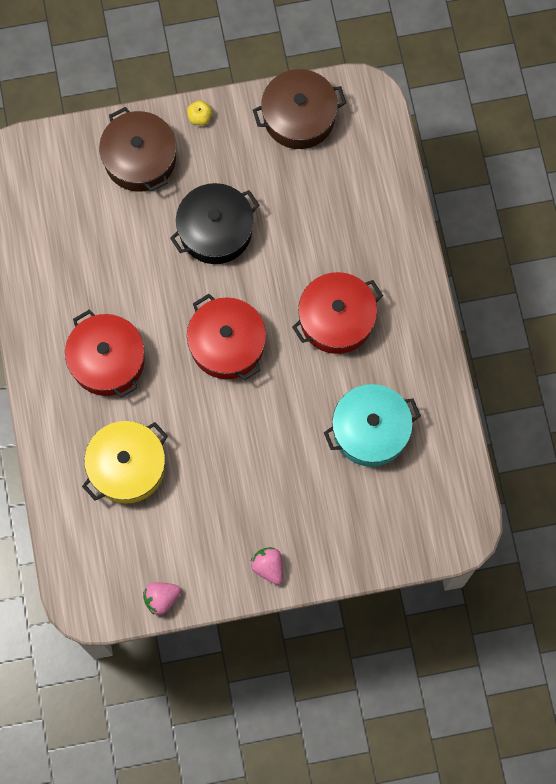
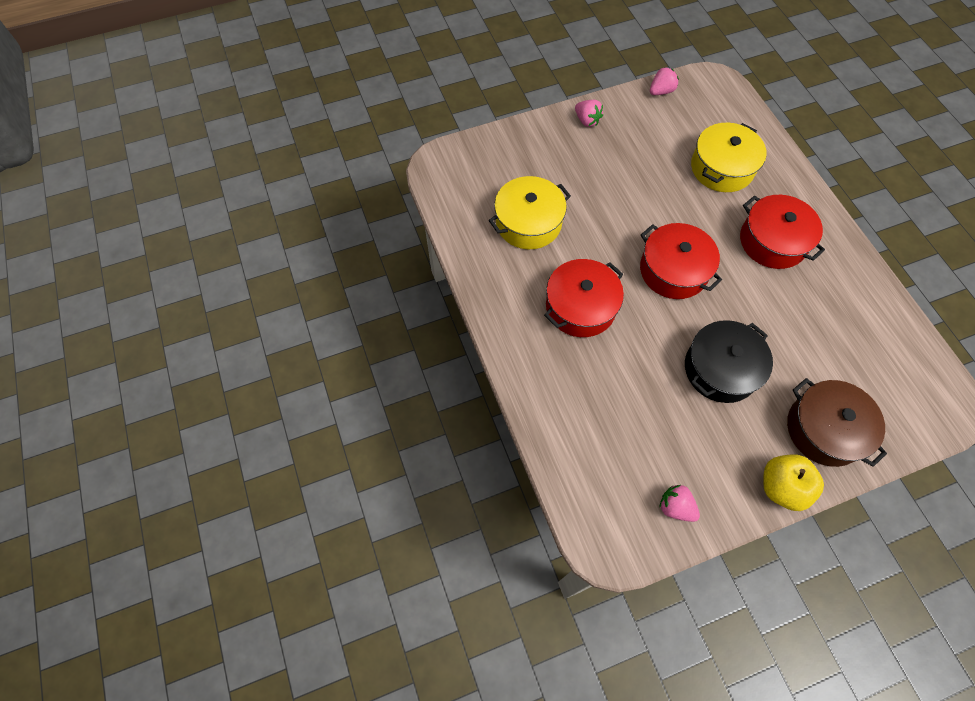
camera: 170 degrees right, 10 degrees down
(199, 117) = (781, 487): yellow apple -> yellow apple, size x1.94
(299, 117) = (675, 507): brown pot -> pink strawberry
(370, 430) = (528, 222): turquoise pot -> yellow pot

